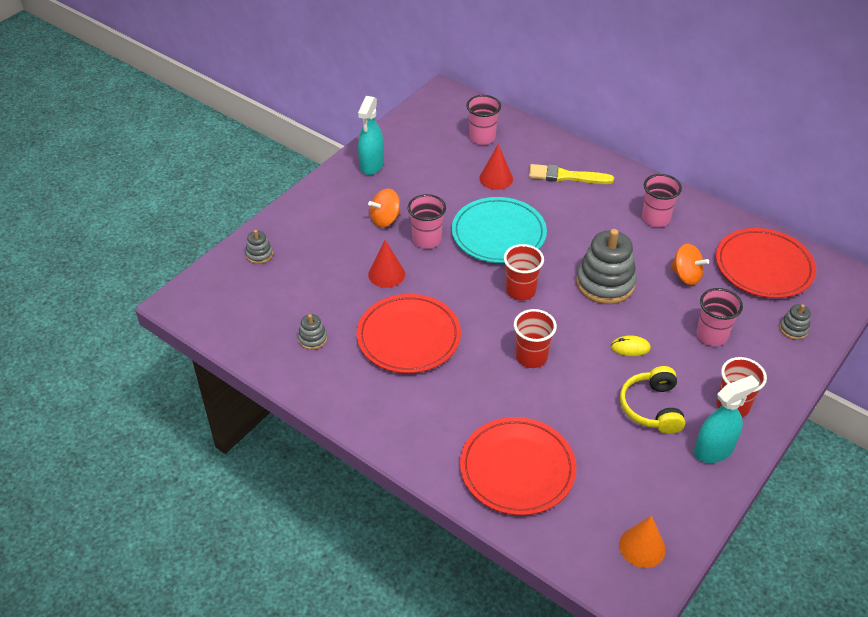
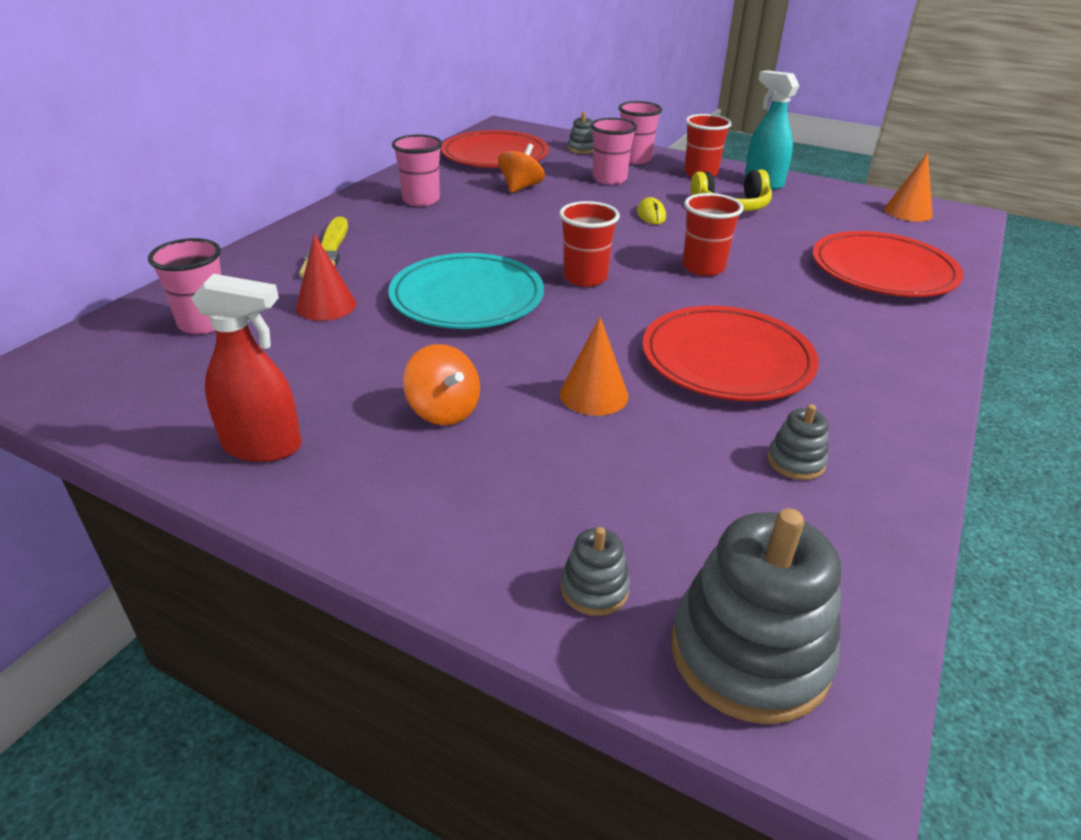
camera: 100 degrees left, 10 degrees down
(371, 165) = (263, 446): turquoise spray bottle -> red spray bottle
(386, 274) = (594, 394): red cone -> orange cone
(427, 240) = (493, 360): pink cup -> pink cup (635, 159)
(605, 283) = (549, 227): grey stacking toy -> grey stacking toy (749, 653)

